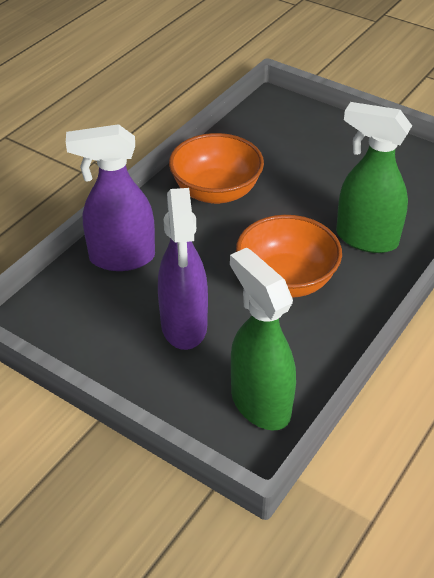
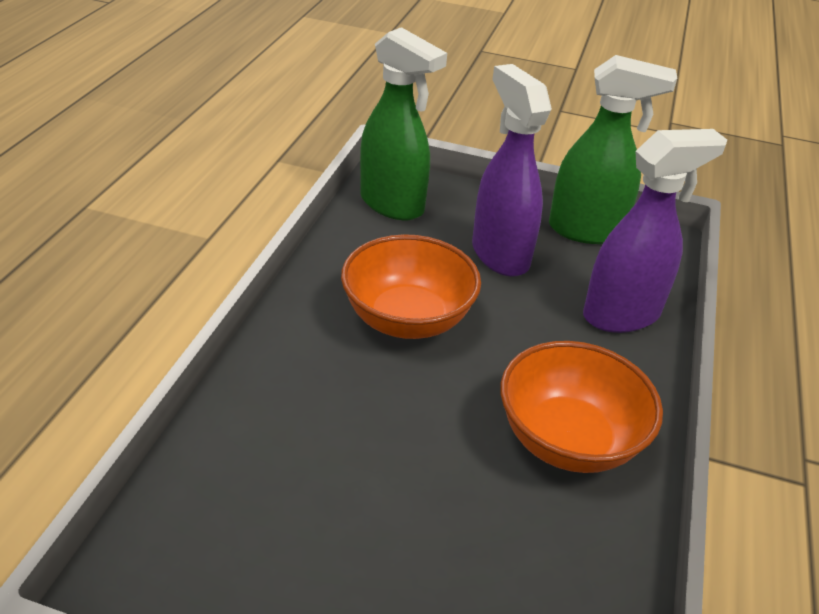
camera: 160 degrees right, 5 degrees down
(365, 238) = (311, 396): green spray bottle -> green spray bottle (586, 231)

